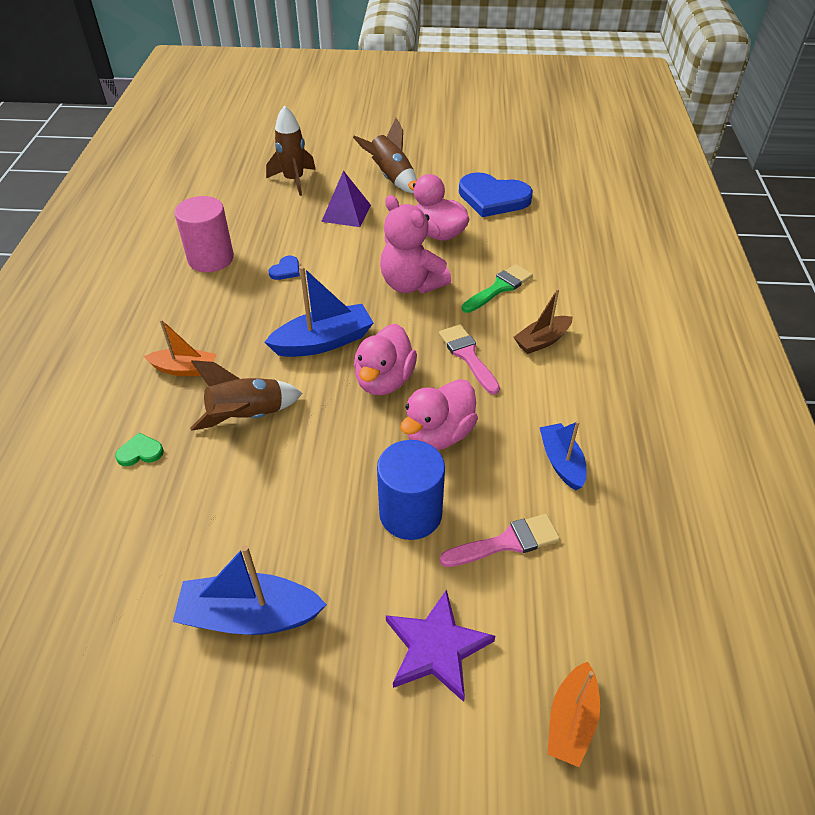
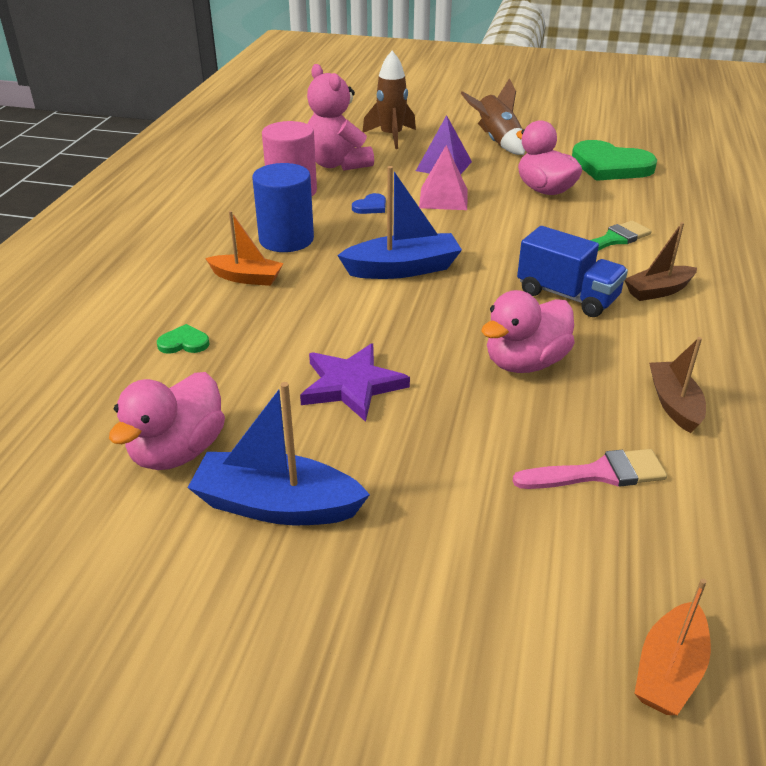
camera: 10 degrees right, 10 degrees down
(247, 416) = (307, 324): brown rocket -> none
(350, 253) = (443, 198): none -> pink pyramid
(384, 380) = (467, 308): pink duck -> pink duck (178, 451)
(410, 513) = (482, 432): blue cylinder -> blue cylinder (286, 239)
(411, 284) = (508, 229): pink teddy bear -> pink teddy bear (337, 164)
(436, 647) = (498, 567): purple star -> purple star (352, 385)
(467, 356) = (567, 296): pink brush -> blue truck
(493, 198) = (610, 166): blue heart -> green heart
(561, 462) = (674, 404): blue boat -> brown boat

